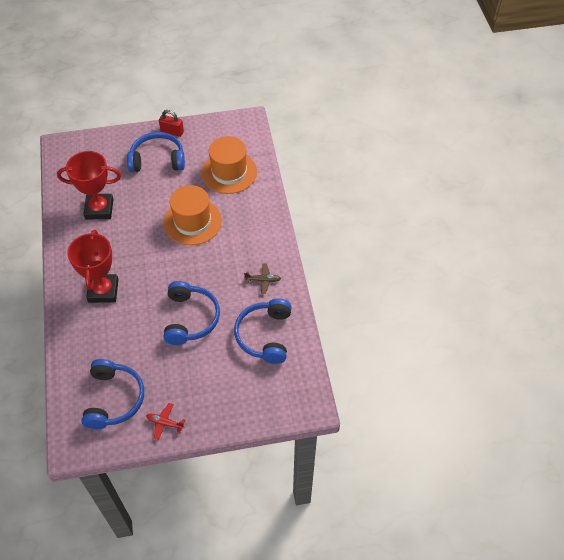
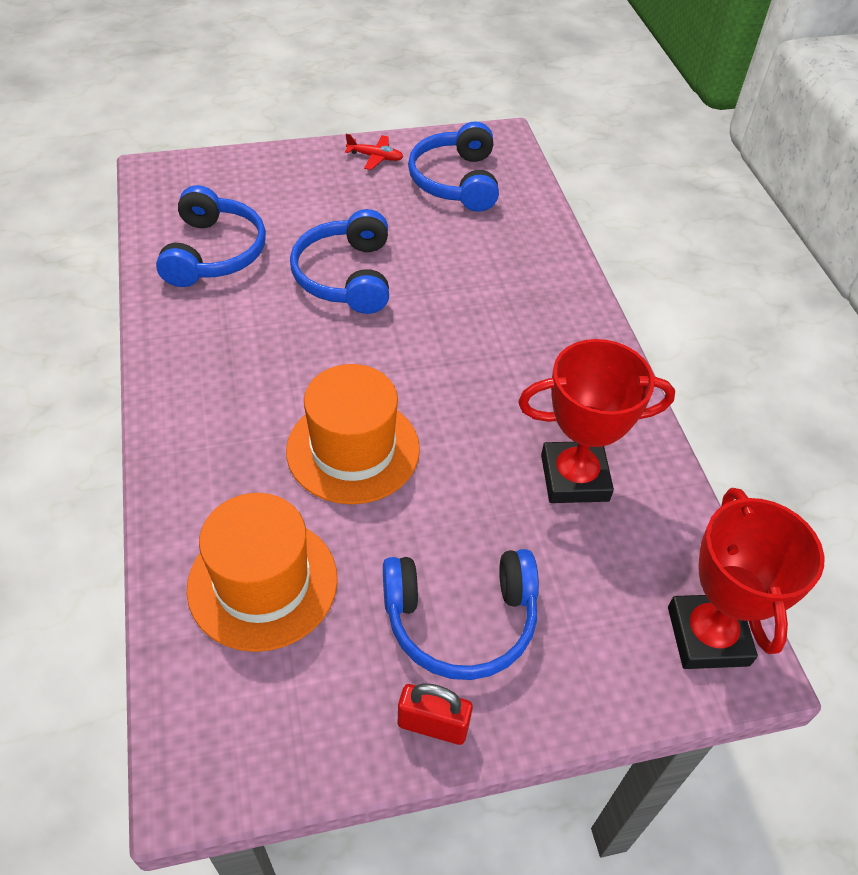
camera: 175 degrees right, 5 degrees down
(103, 291) = (515, 318): red trophy -> red trophy (708, 636)
(263, 280) = (205, 335): brown plane -> none

